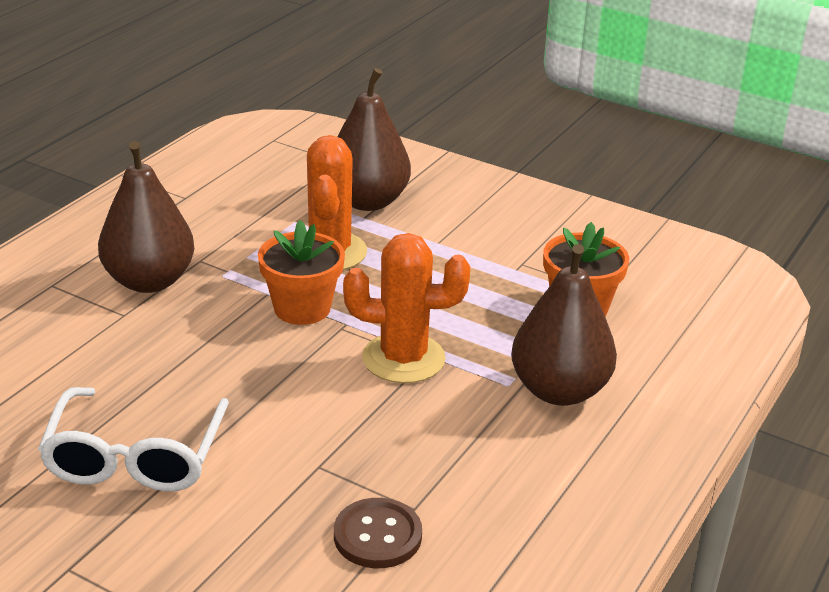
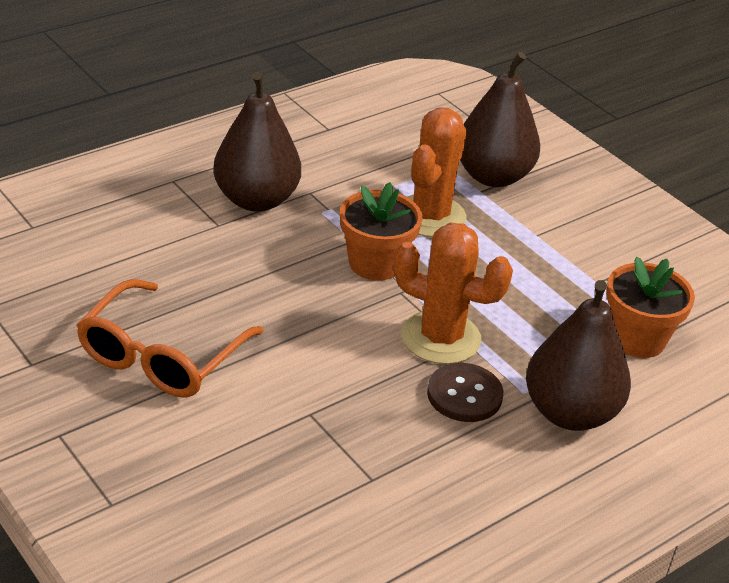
camera: 20 degrees right, 5 degrees up
(135, 457) = (161, 356): white glasses -> orange glasses
(377, 536) = (326, 493): brown button -> brown button (464, 395)

